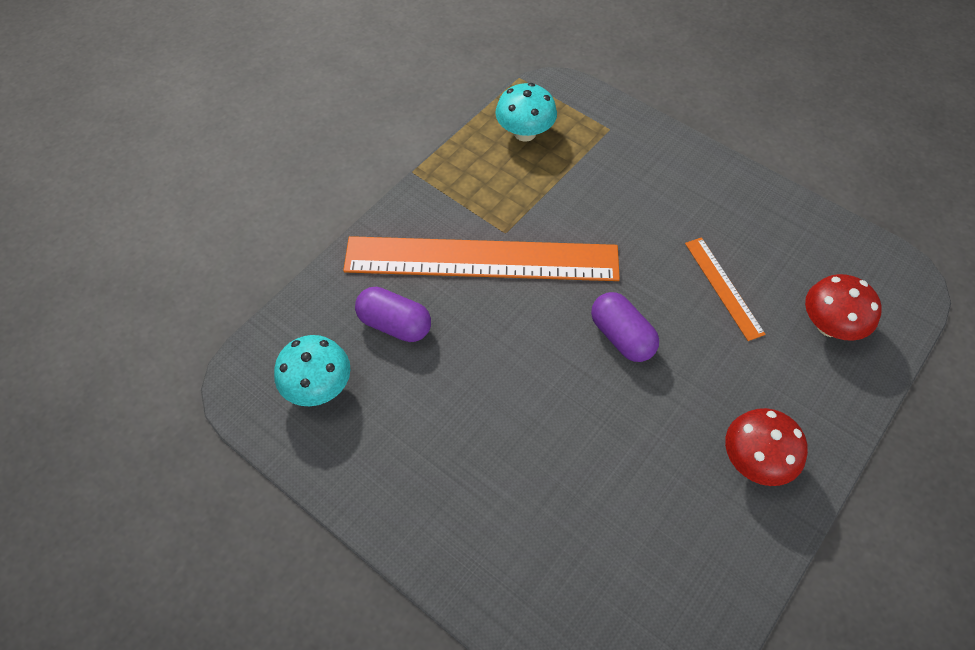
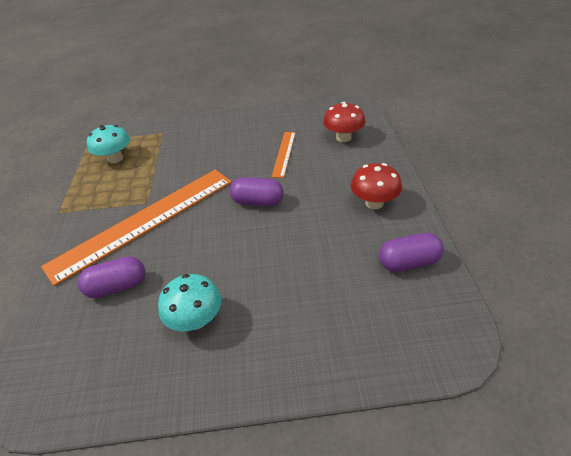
camera: 40 degrees left, 15 degrees down
(318, 387) = (92, 357): turquoise mushroom -> turquoise mushroom (196, 320)
(703, 573) = (408, 262): none -> purple capsule
(723, 287) = (284, 153): orange ruler -> orange ruler turned 75 degrees clockwise

